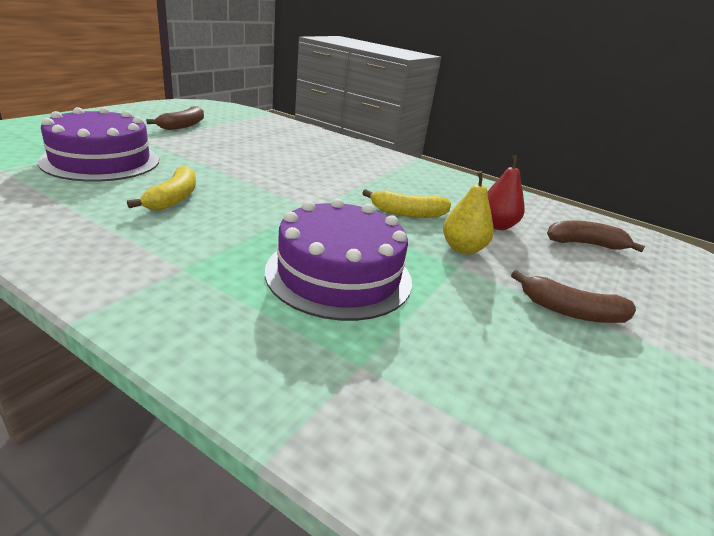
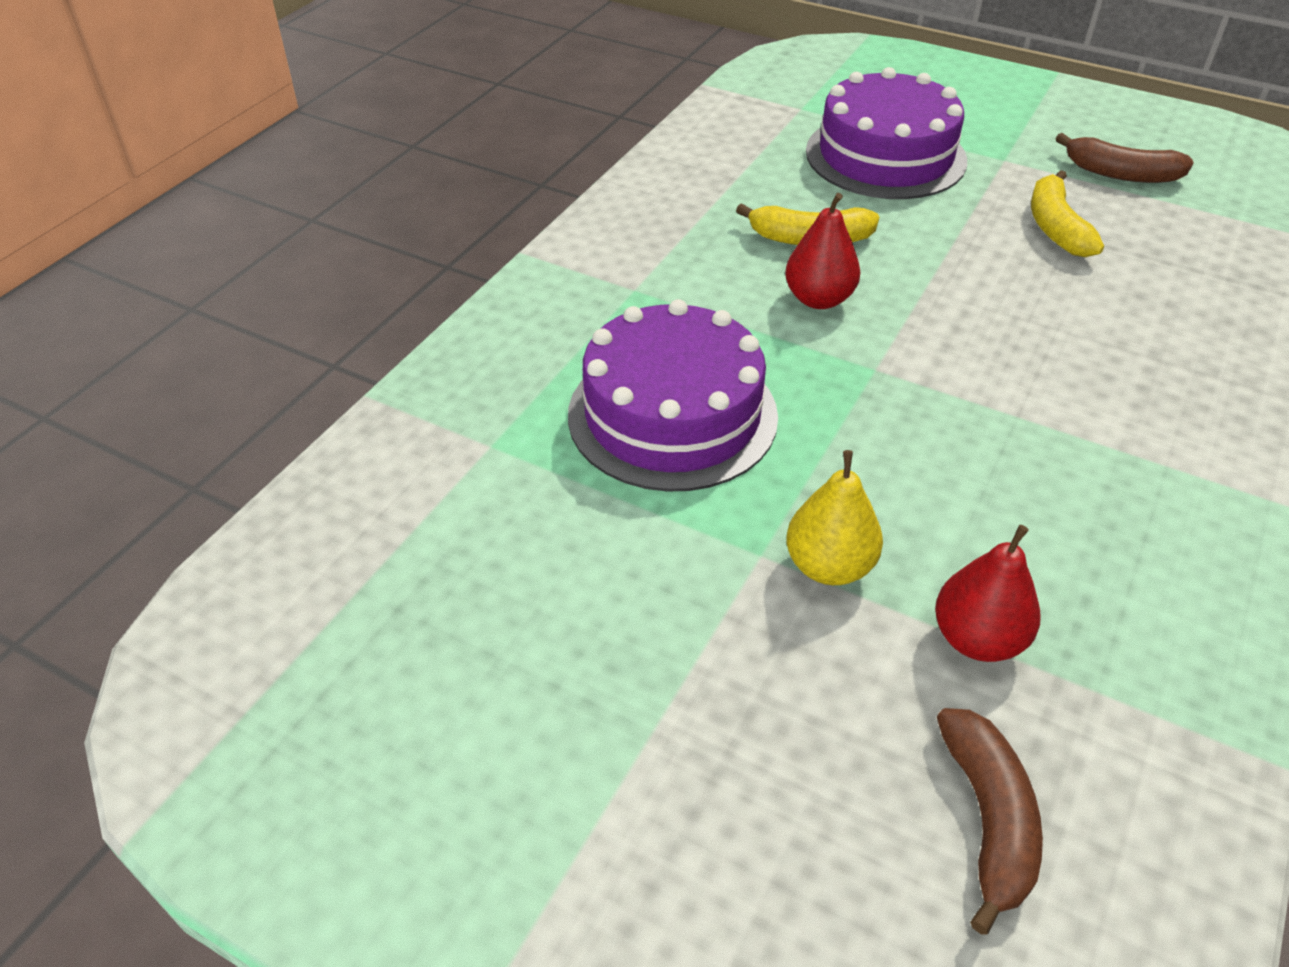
camera: 90 degrees right, 15 degrees up
(240, 208) = (818, 299): none -> red pear
(408, 213) = (939, 491): yellow banana -> yellow banana (1056, 227)
(570, 311) = (667, 700): brown banana -> none

